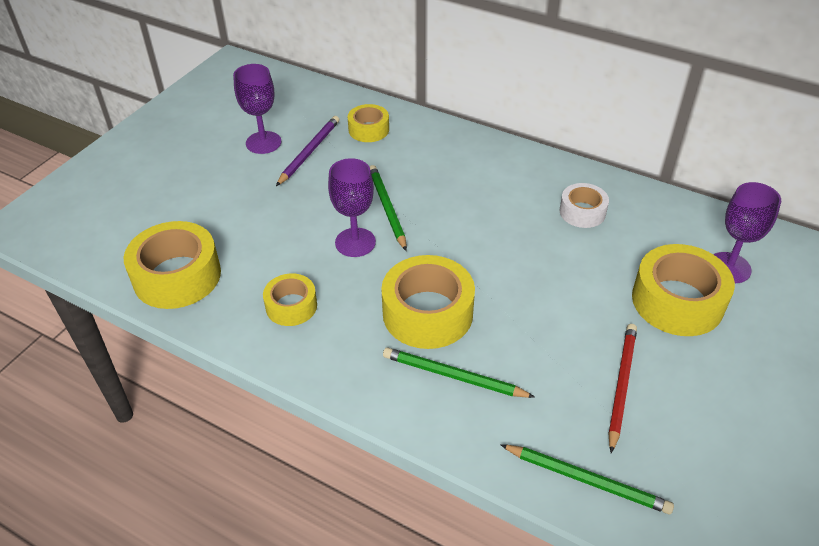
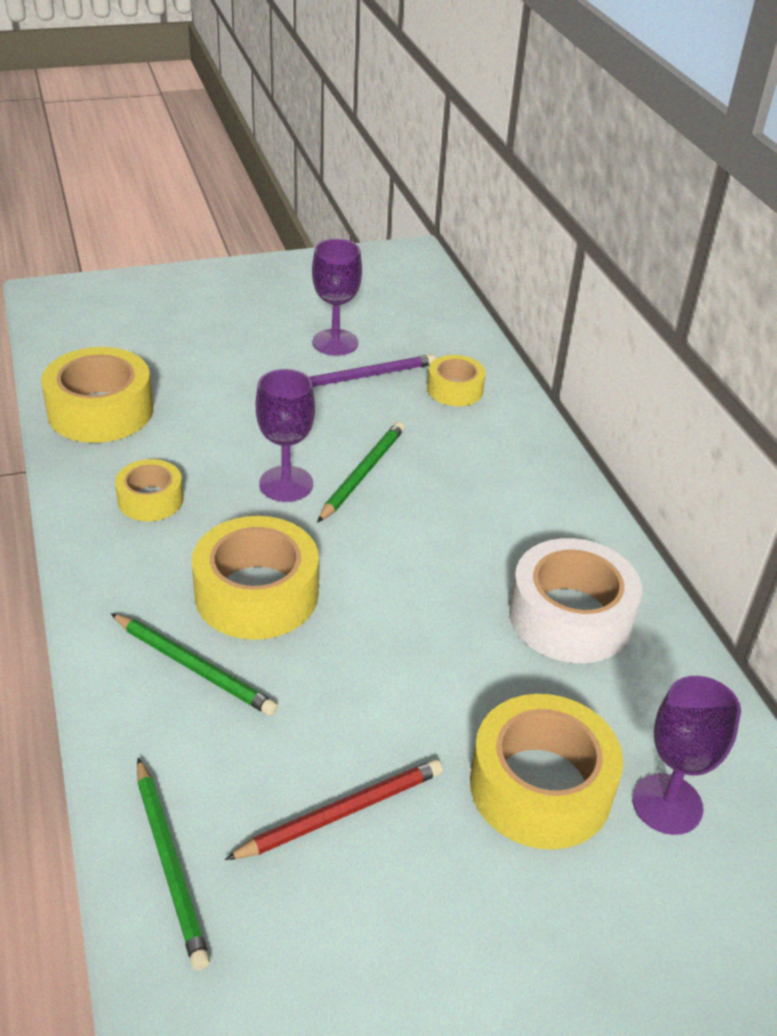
camera: 40 degrees right, 5 degrees down
(453, 376) = (194, 667): green pencil -> green pencil turned 150 degrees clockwise
(582, 212) = (570, 616): white tape -> white tape, size x1.75

